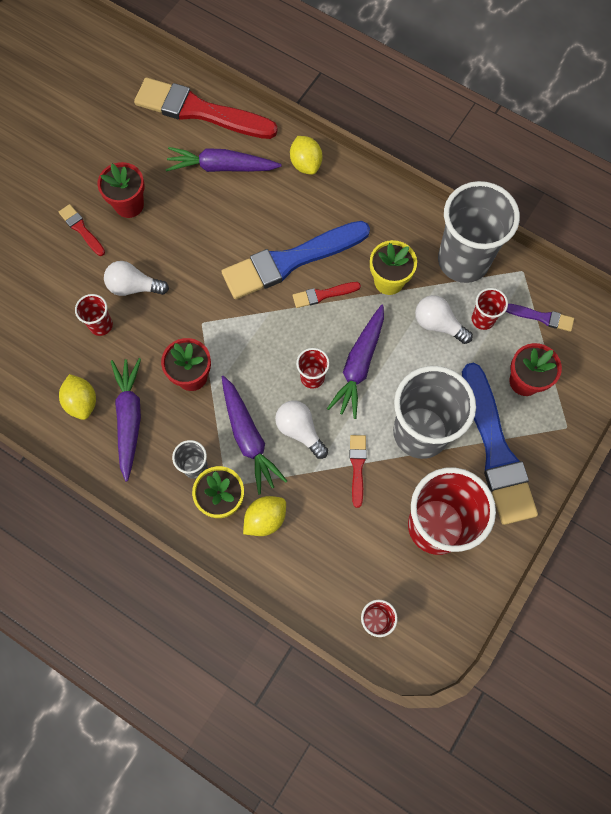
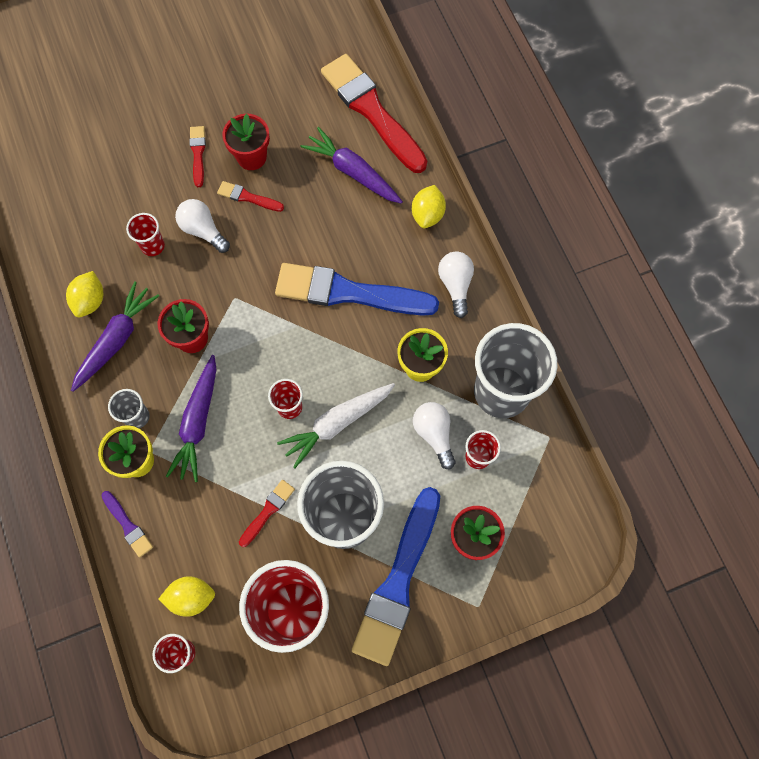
camera: 35 degrees right, 0 degrees up
(265, 519) = (159, 501): yellow lemon -> yellow lemon (191, 597)
(300, 430) = (244, 446): white light bulb -> white light bulb (455, 285)
(323, 294) = (354, 341): red brush -> red brush (248, 197)
(359, 365) = (337, 423): purple carrot -> white carrot
(541, 317) = (533, 491): purple brush -> purple brush (128, 525)

